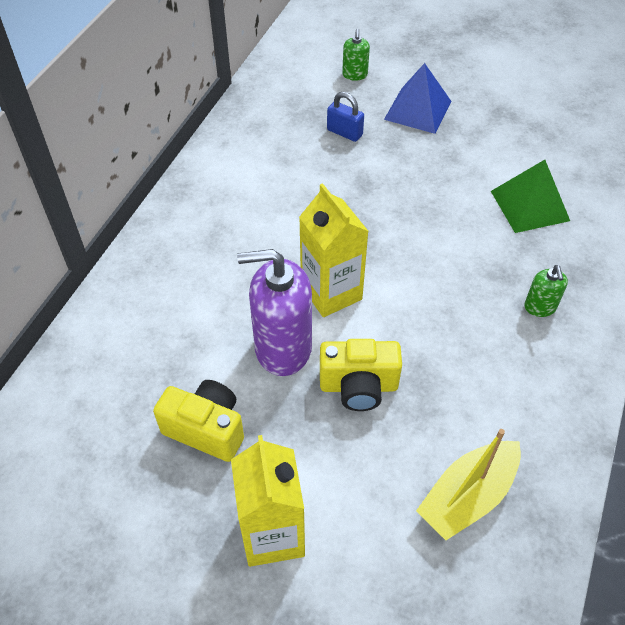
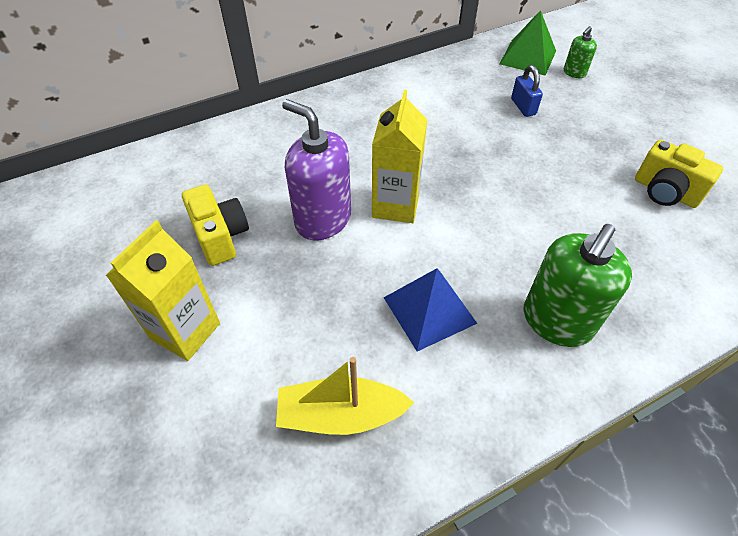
camera: 40 degrees right, 0 degrees up
(358, 386) = (346, 279): yellow camera -> yellow camera (665, 192)
(417, 110) = (602, 120): blue pyramid -> blue pyramid (429, 310)
(529, 205) = (632, 240): green pyramid -> green pyramid (528, 57)
(540, 307) = (557, 321): green soap dispenser -> green soap dispenser, size x2.10

